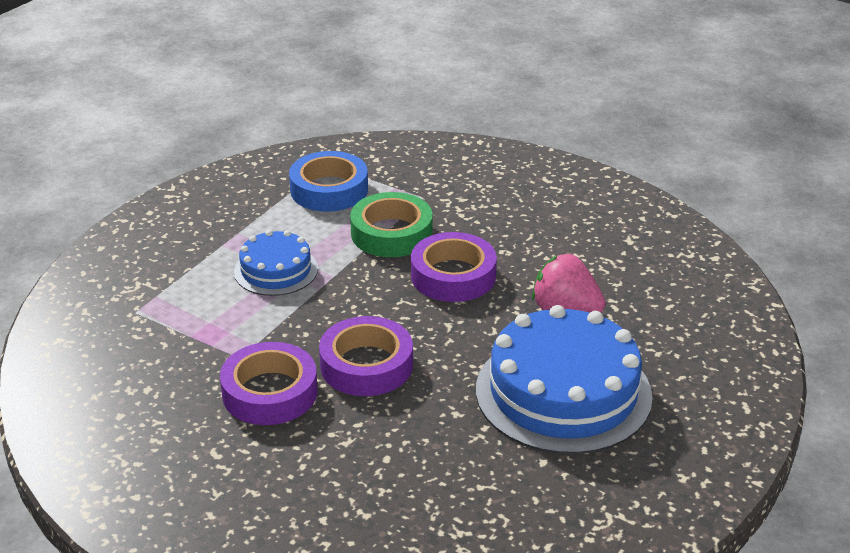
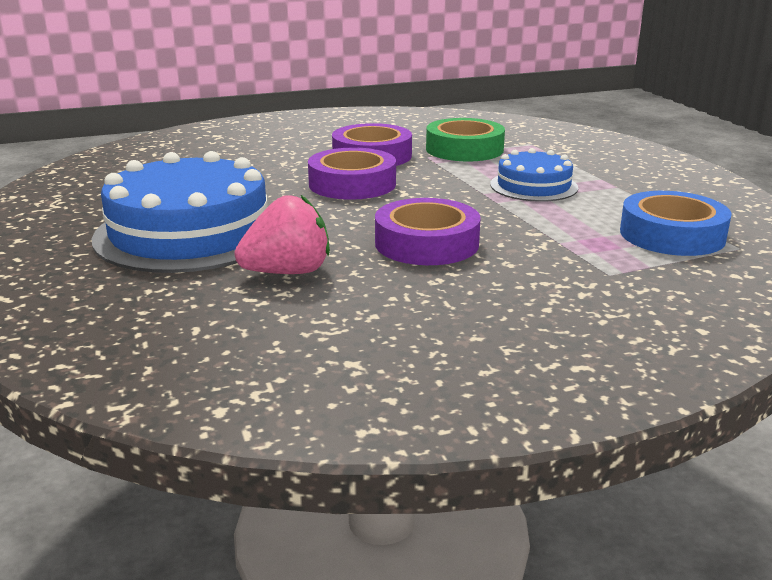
camera: 125 degrees right, 10 degrees down
(391, 233) = (544, 239): green tape -> green tape (464, 149)

